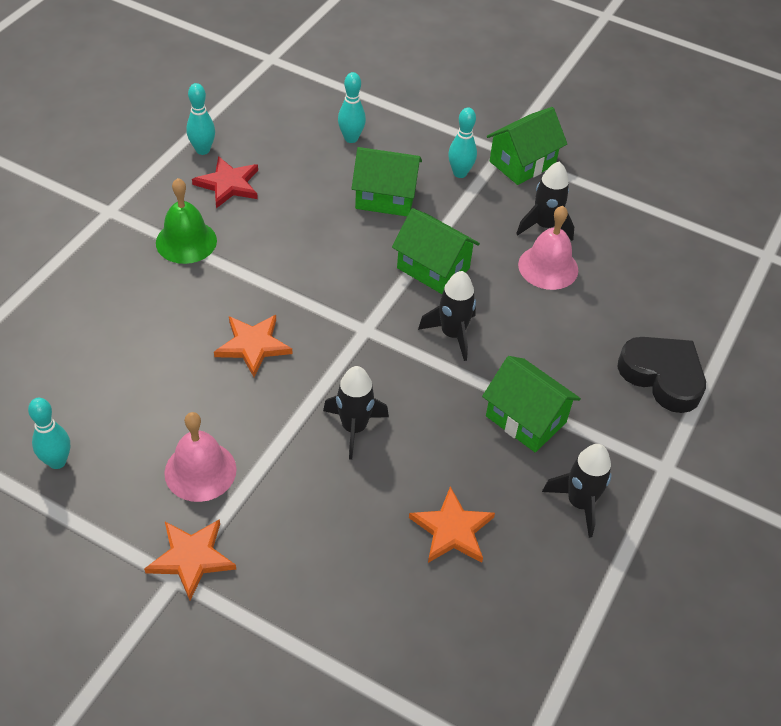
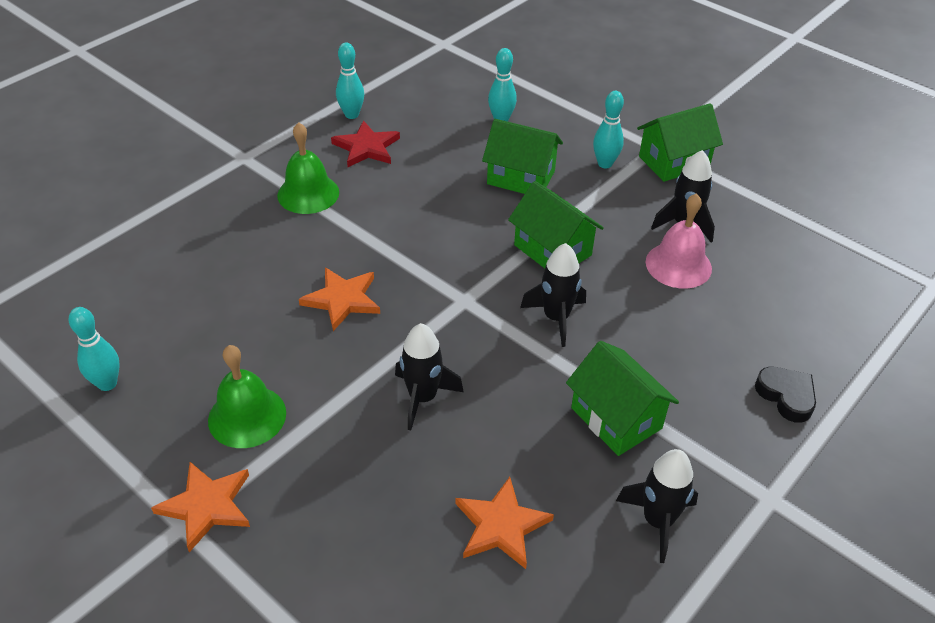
camera: 15 degrees right, 5 degrees down
(200, 471) = (247, 416): pink bell -> green bell
(662, 376) = (786, 396): black heart -> black heart, size x0.61

